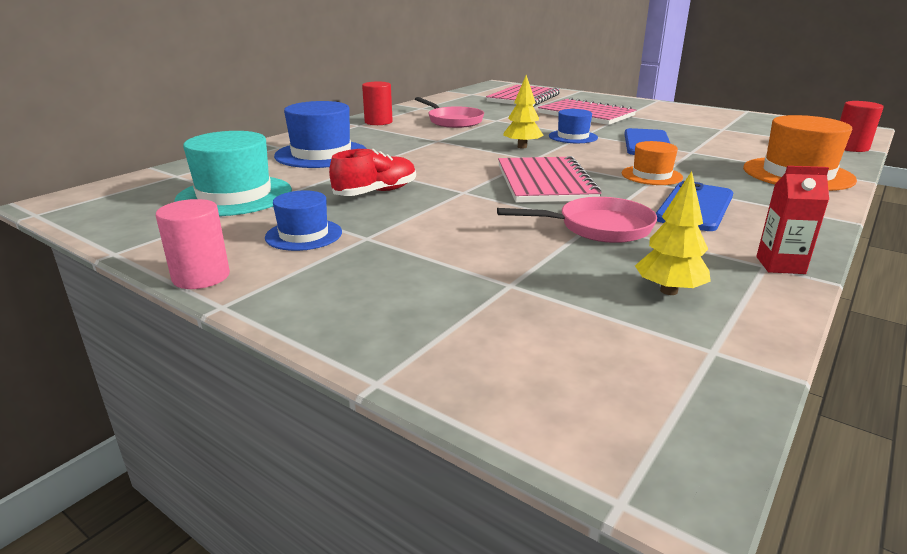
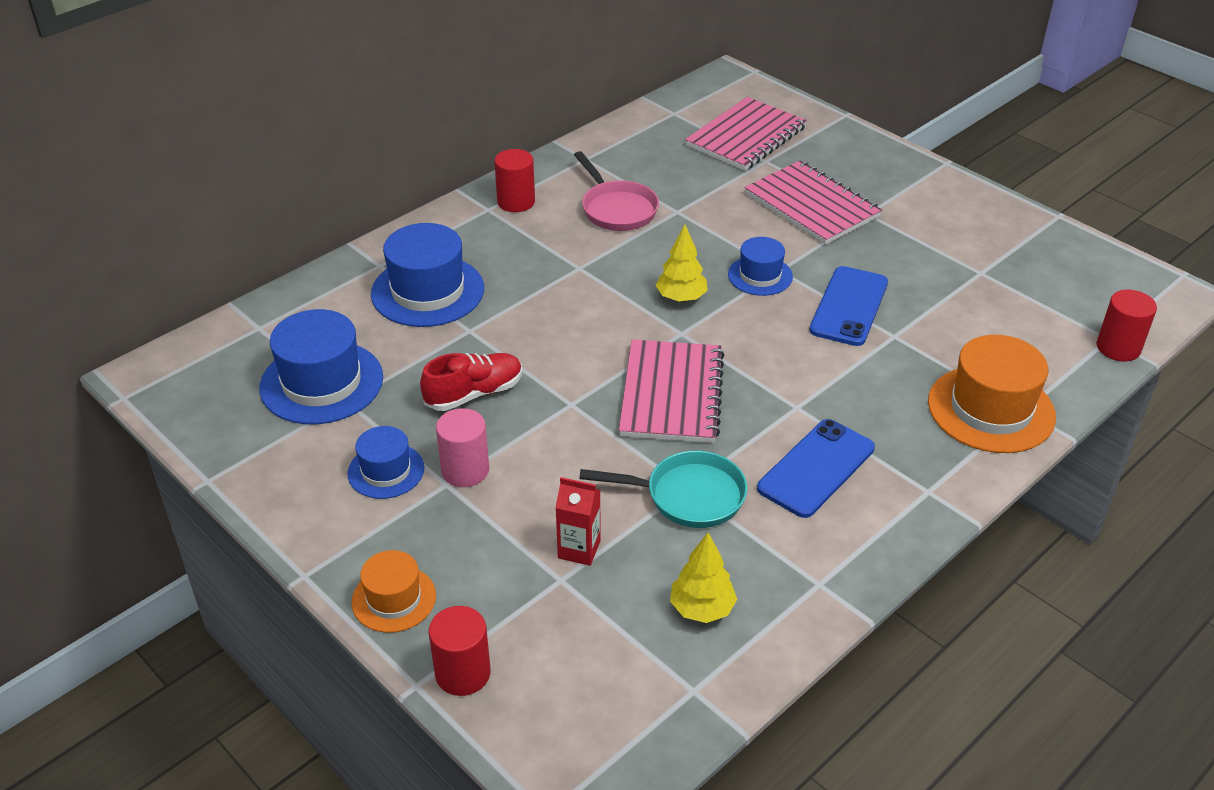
camera: 10 degrees right, 15 degrees up
(201, 277) = (287, 529): pink cylinder -> pink cylinder (465, 470)
(234, 196) = (321, 382): turquoise hat -> blue hat
(433, 365) = (463, 673): none -> red cylinder
(598, 228) = (688, 496): pink pan -> turquoise pan
(651, 175) = (807, 392): orange hat -> orange hat (394, 599)
(780, 265) = (834, 585): red carton -> red carton (579, 549)

